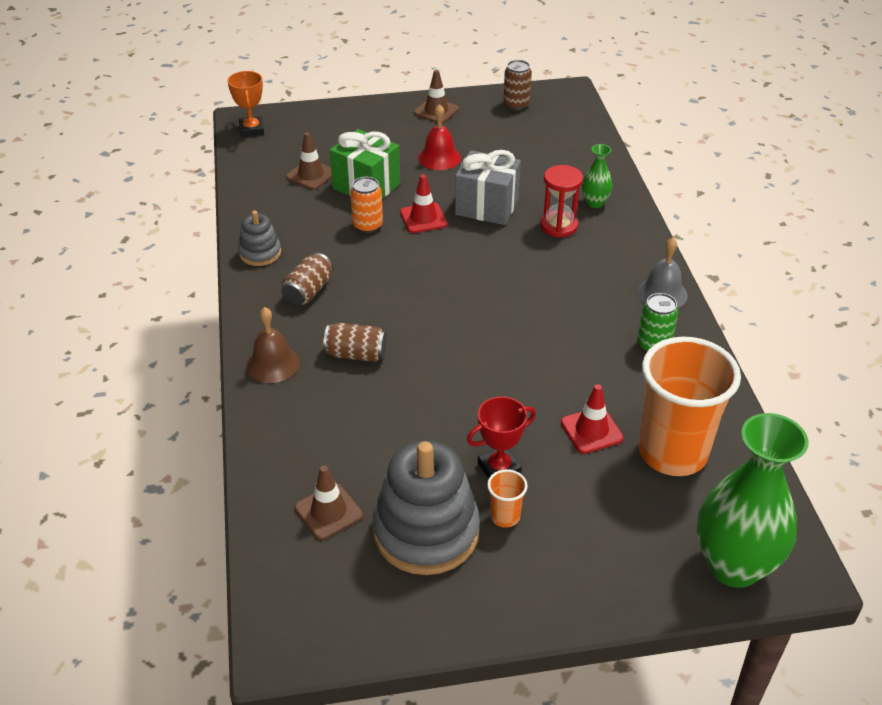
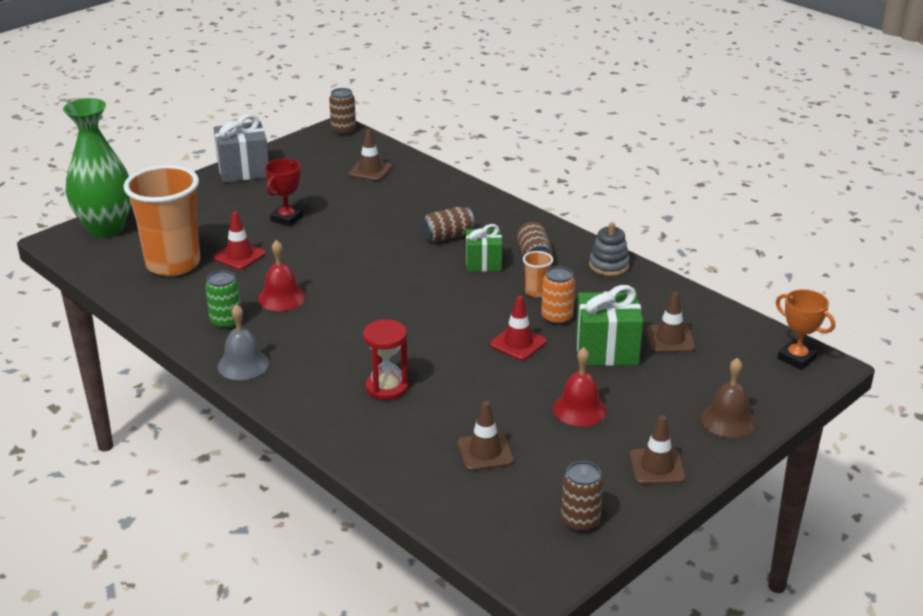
camera: 145 degrees right, 10 degrees down
(273, 364) = (495, 212): brown bell -> brown bell (728, 420)
(275, 637) = (343, 130): none -> brown can
(360, 305) = (483, 263): none -> green gift
(426, 532) = (305, 182): grey stacking toy -> none
(486, 207) = (473, 377): grey gift -> grey gift (243, 170)
(505, 517) = (264, 201): orange cup -> orange cup (536, 292)
(532, 158) = (485, 452): none -> brown traffic cone
(583, 351) = (281, 298): none -> red bell
(594, 203) = (371, 427): green vase -> none

